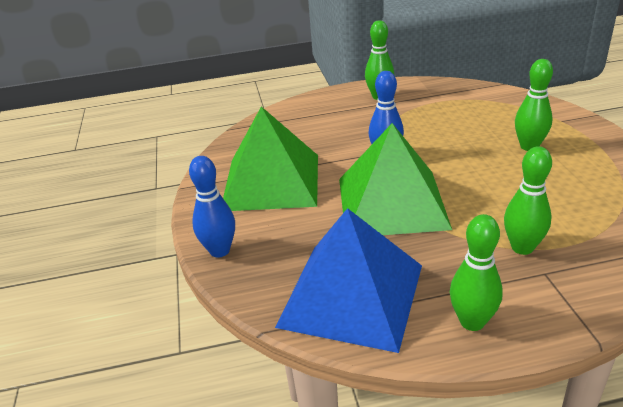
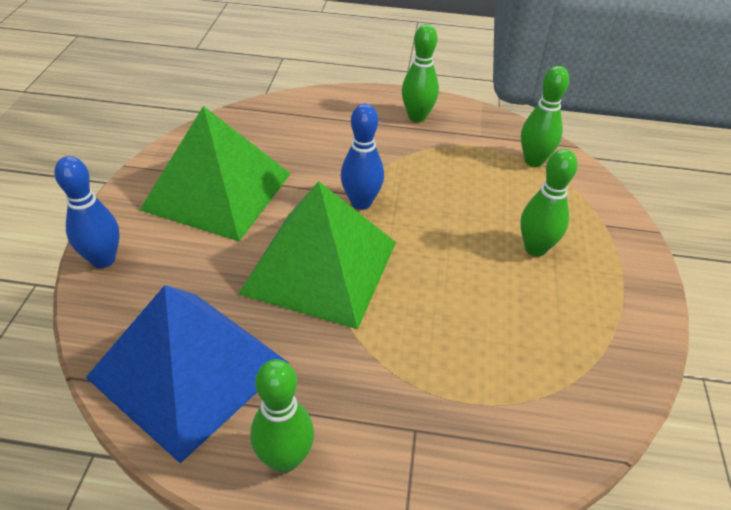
camera: 15 degrees right, 10 degrees up
(522, 247) = (416, 385): green bowling pin -> green bowling pin (533, 161)

